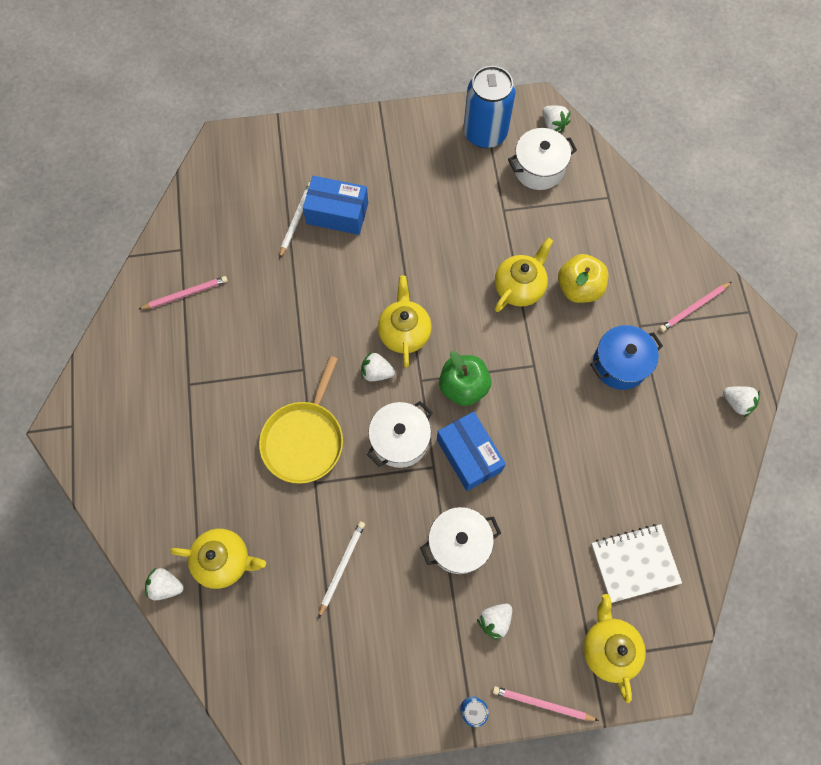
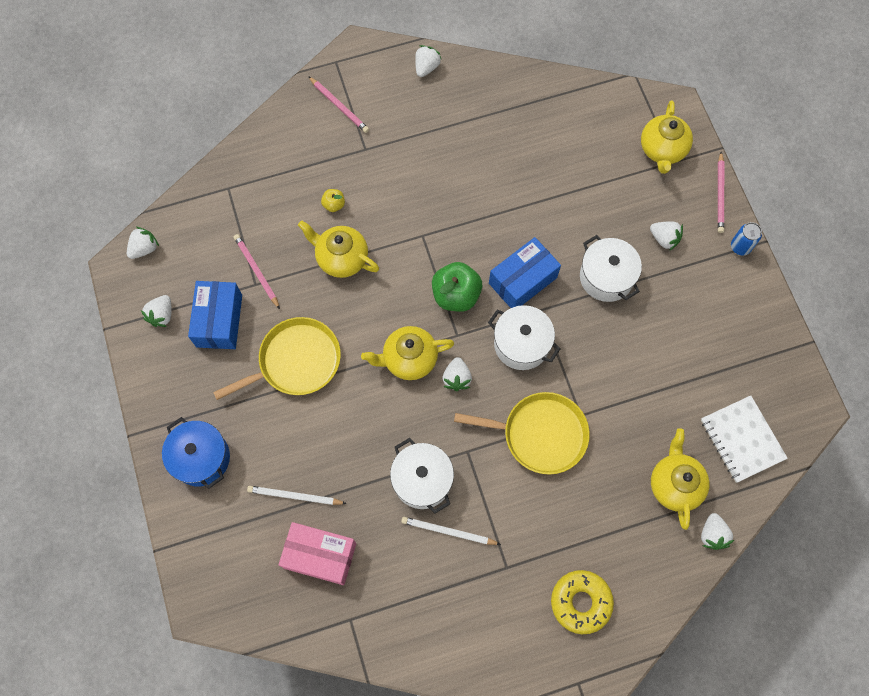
camera: 100 degrees left, 0 degrees up
(139, 443) = (580, 602): none -> yellow donut
(185, 294) = (404, 599): pink pencil -> pink pencil (256, 271)
(240, 233) = (320, 556): none -> pink box
(337, 213) = (281, 453): blue box -> blue box (219, 321)
(341, 567) = (652, 375): white pencil -> white pencil (448, 532)
(420, 235) = (296, 361): none -> yellow pan
(485, 133) = (162, 315): blue can -> white strawberry
(538, 169) = (201, 256): white pot -> white pot (422, 480)
(579, 288) = (334, 205): yellow apple -> yellow apple, size x0.49
(608, 648) = (662, 150): yellow teapot -> yellow teapot turned 60 degrees counterclockwise
(620, 364) = (407, 162): blue pot -> blue pot (201, 458)
(634, 563) = (587, 136): white notebook -> white notebook (742, 439)

